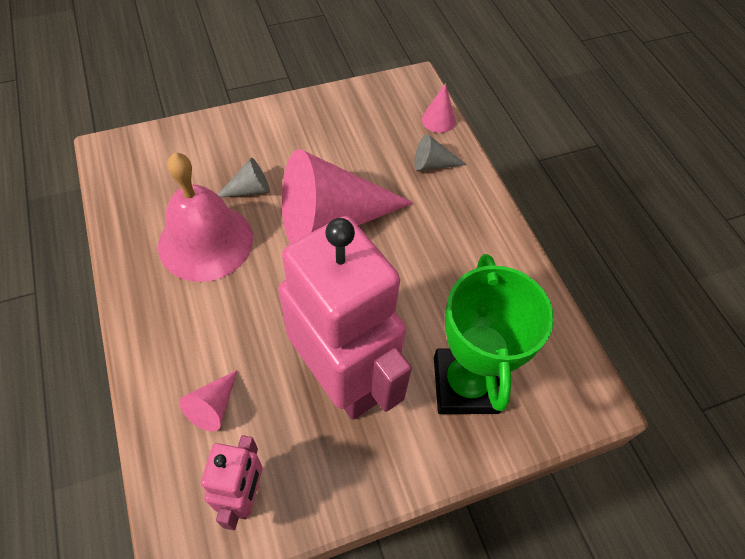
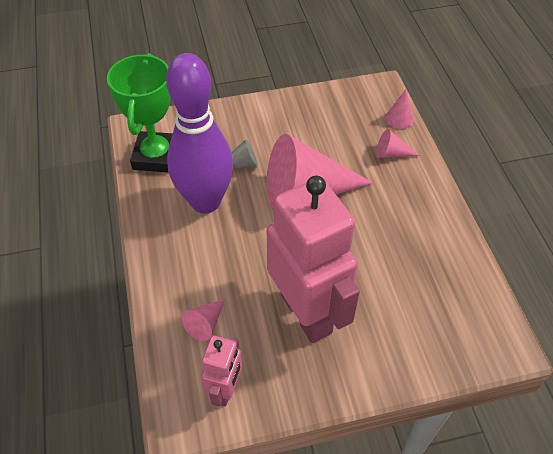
camera: 10 degrees right, 5 degrees down
(205, 241) = (205, 201): pink bell -> purple bowling pin
(433, 164) = (391, 153): grey cone -> pink cone
(465, 385) = (404, 326): green trophy -> green trophy (156, 156)

